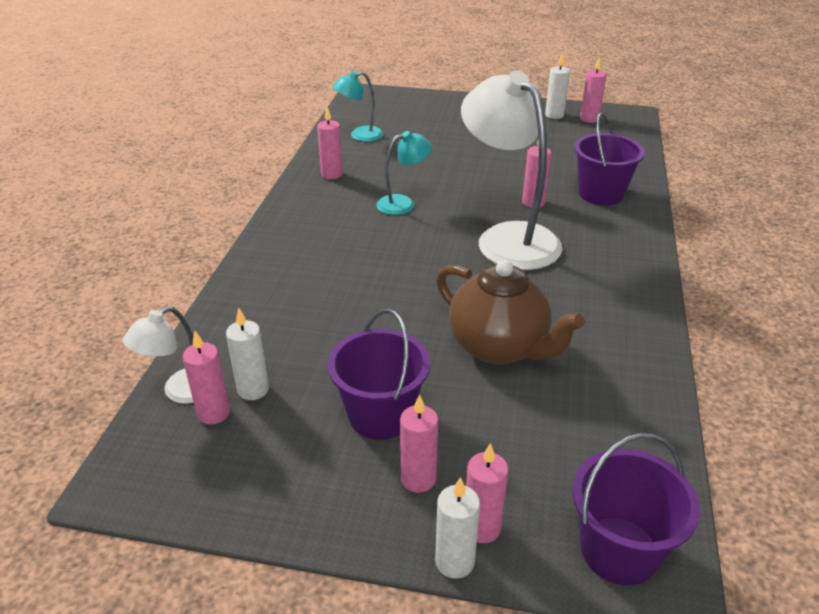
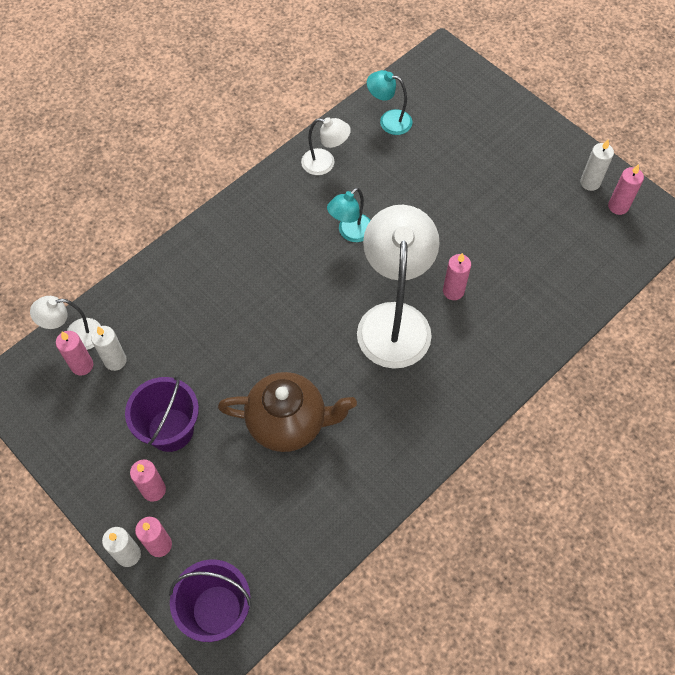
camera: 35 degrees right, 25 degrees up
(331, 174) = (325, 163): pink candle -> white lamp
(403, 203) = (350, 233): turquoise lamp -> turquoise lamp turned 120 degrees clockwise
(499, 347) = (288, 423): brown teapot -> brown teapot turned 75 degrees counterclockwise
(601, 194) = (520, 314): purple bucket -> none

